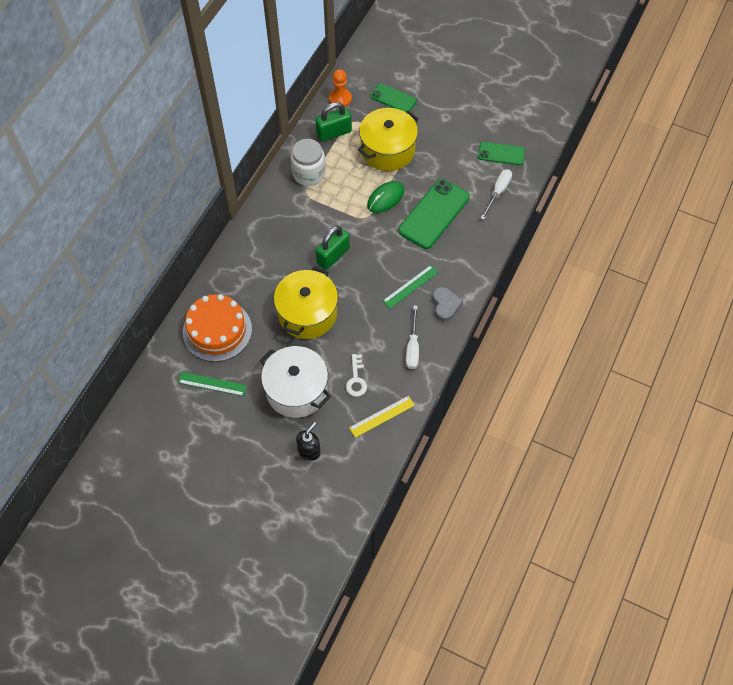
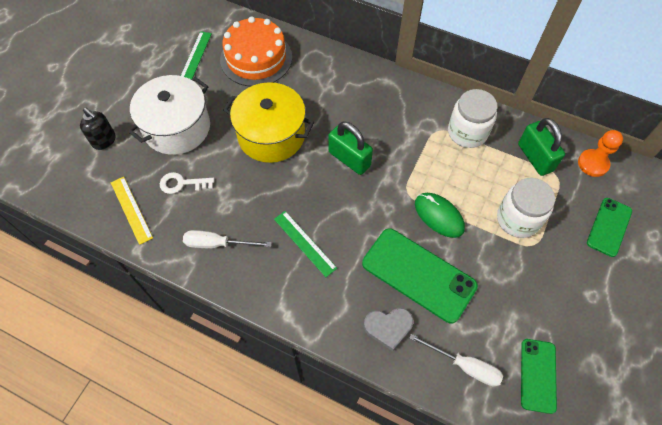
camera: 90 degrees right, 0 degrees up
(388, 150) = (518, 219): yellow pot -> white jar
(445, 305) = (275, 285): grey heart -> grey heart (388, 327)

